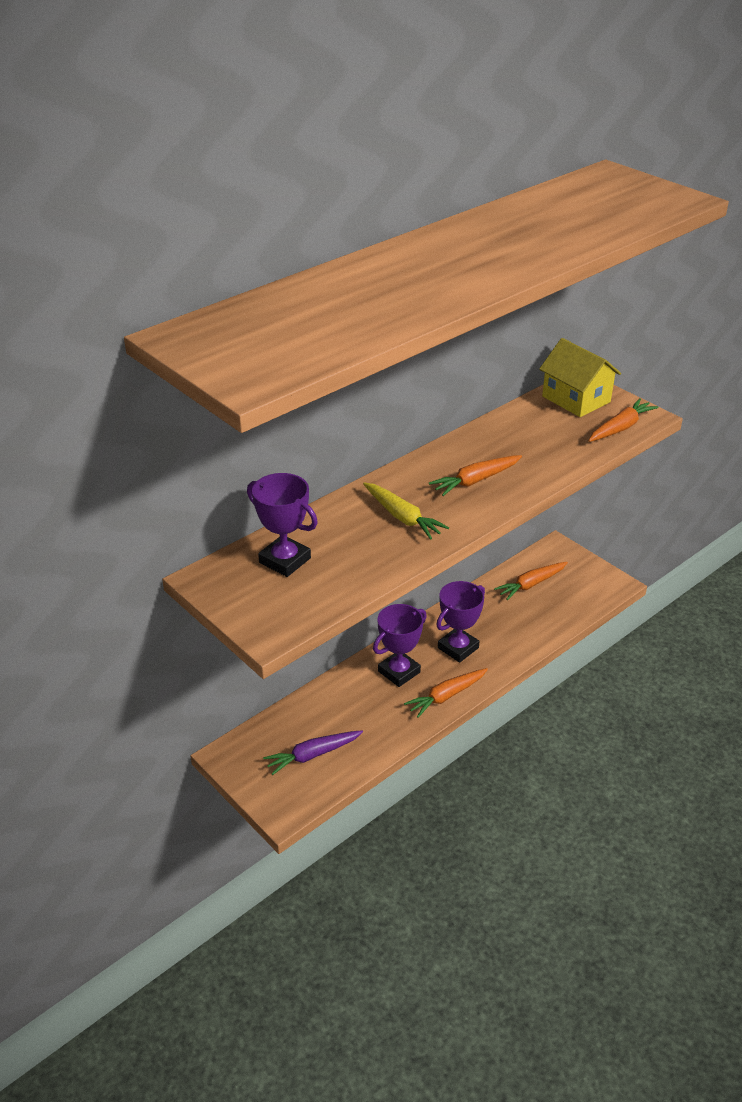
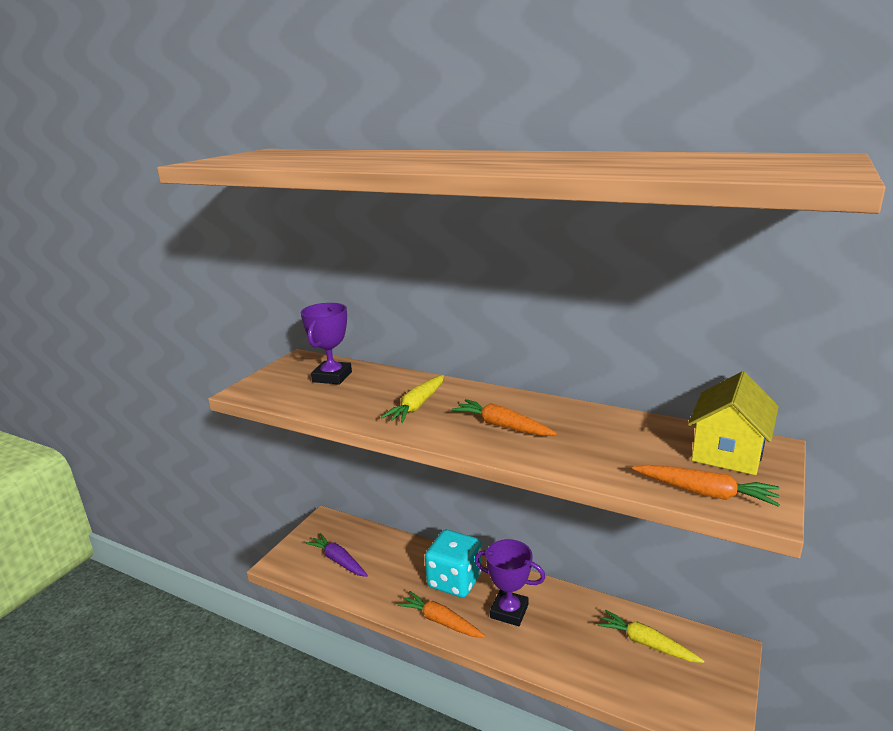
camera: 70 degrees right, 15 degrees down
(399, 672) = (454, 581): purple trophy -> turquoise dice
(531, 584) = (646, 643): orange carrot -> yellow carrot

